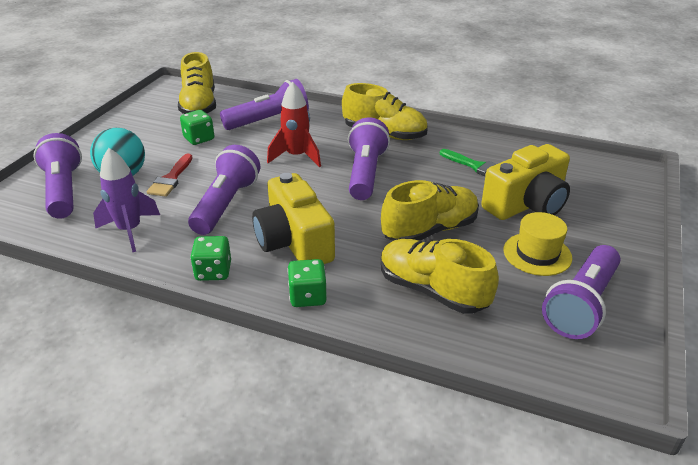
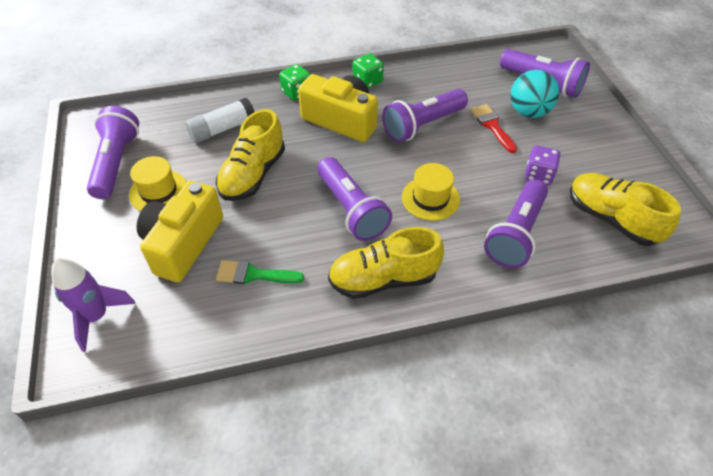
camera: 145 degrees right, 15 degrees up
(130, 230) = (453, 80): purple rocket -> purple rocket (97, 317)
(199, 139) = (538, 175): green dice -> purple dice
(226, 204) = (422, 125): purple flashlight -> purple flashlight turned 75 degrees clockwise
(296, 157) = (430, 198): red rocket -> yellow hat
(432, 291) = (222, 129): yellow shoe -> white glue stick

